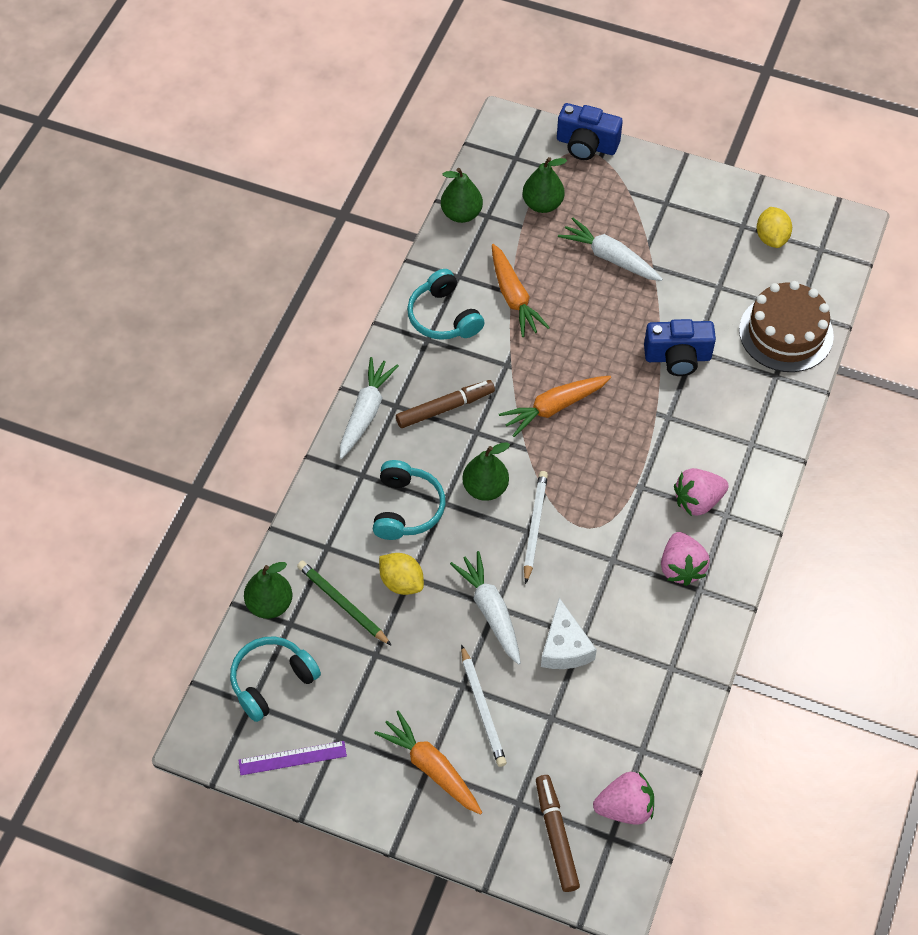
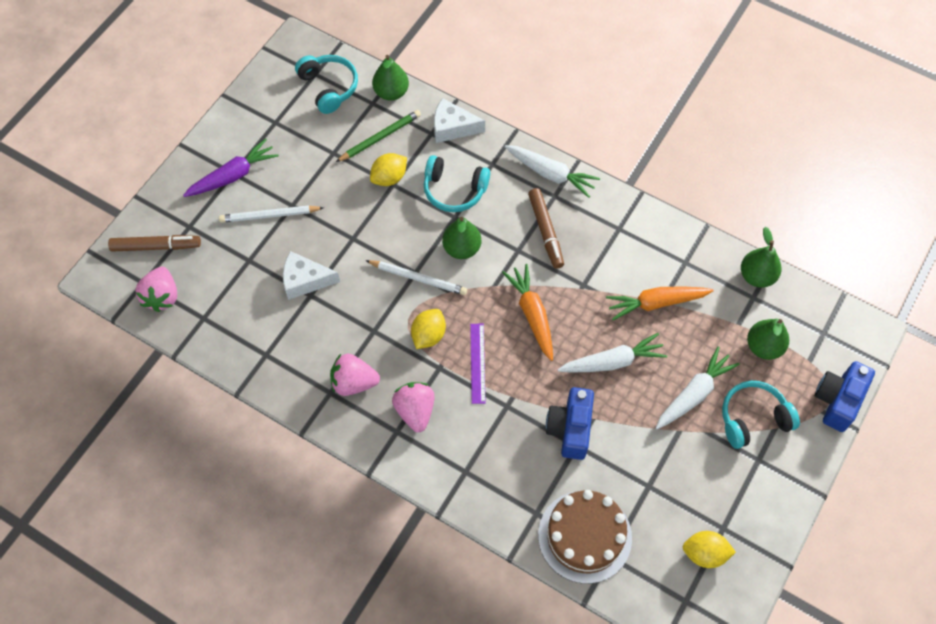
camera: 100 degrees right, 5 degrees up
(292, 758) = (266, 93): purple ruler -> purple ruler (477, 363)
(315, 525) = (452, 127): none -> white cheese
(431, 767) = (233, 175): orange carrot -> purple carrot
(443, 317) = (641, 244): turquoise headphones -> turquoise headphones (753, 418)
(490, 611) = (349, 234): white carrot -> white carrot (613, 361)
(604, 503) = (428, 335): none -> yellow lemon

